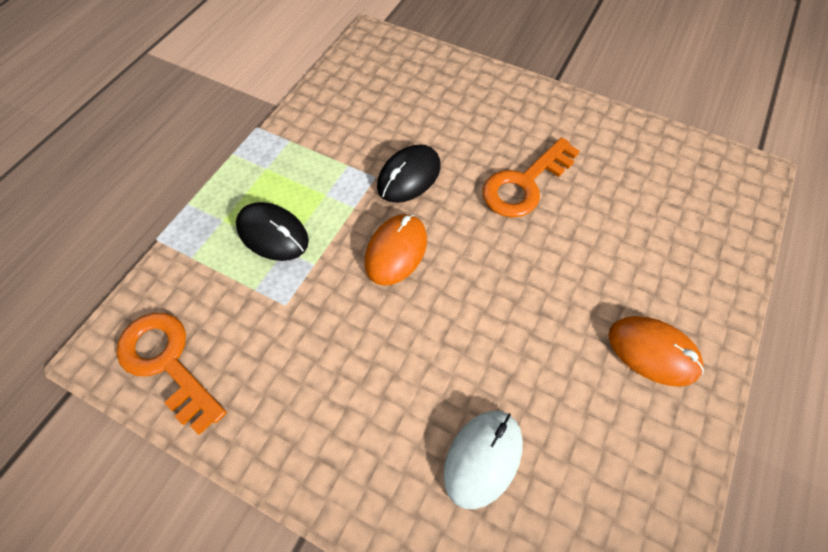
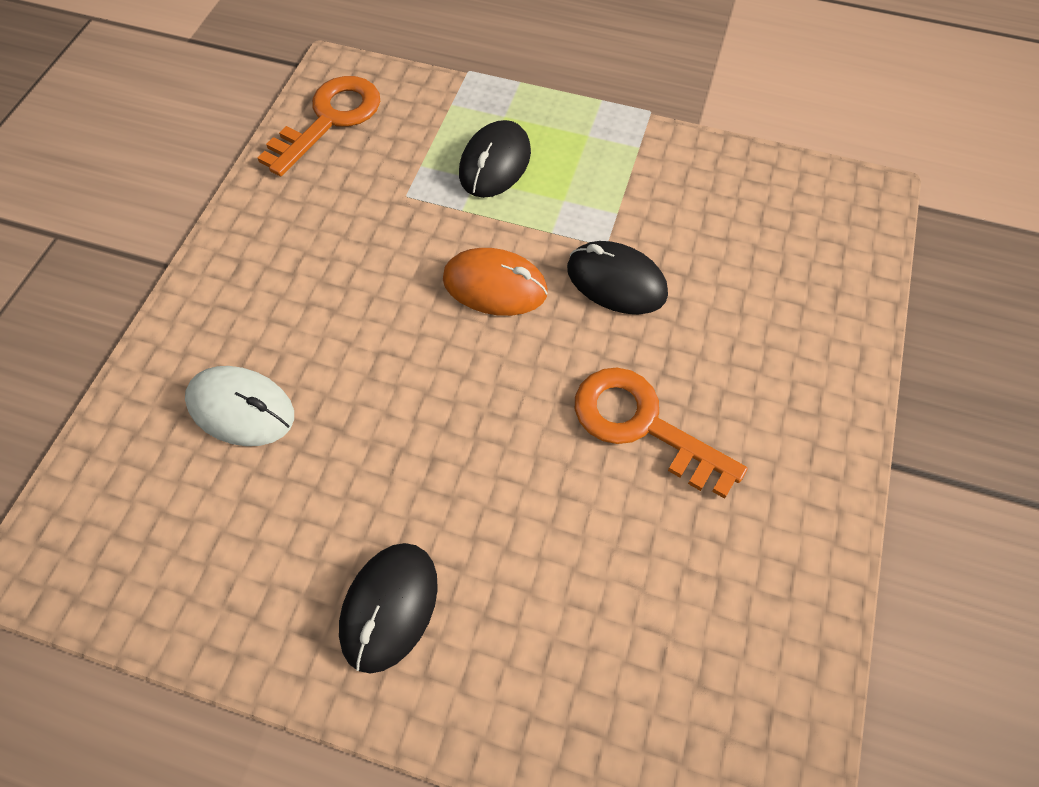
camera: 80 degrees right, 0 degrees up
(653, 352) = (389, 607): orange mouse -> black mouse

